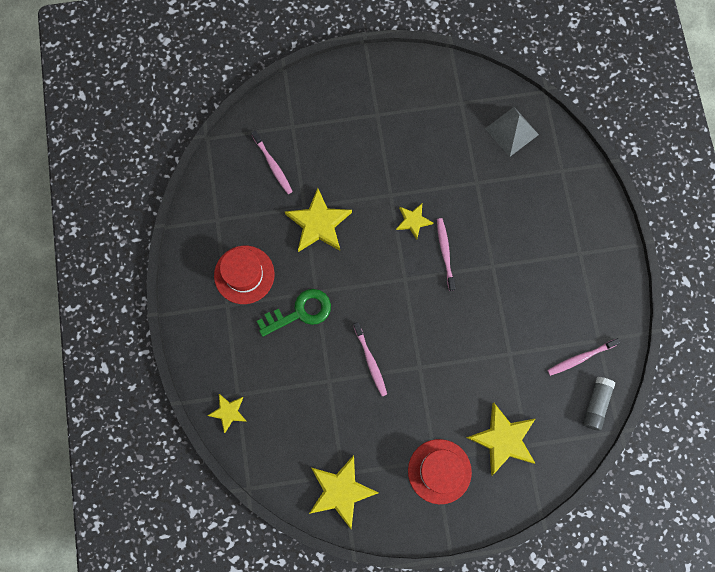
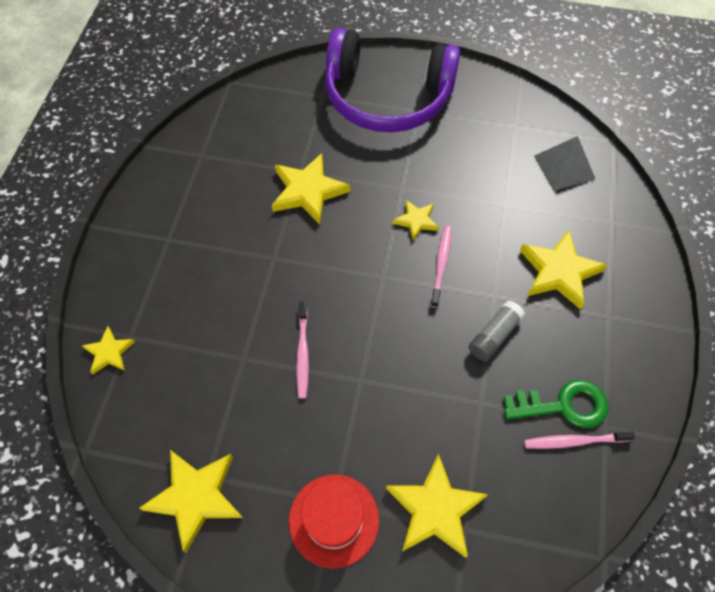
camera: 20 degrees right, 15 degrees down
(244, 274) = (202, 215): red hat -> none
(273, 165) = (285, 123): pink toothbrush -> none
(300, 312) = (245, 272): green key -> green key (563, 405)
(347, 110) = (387, 97): none -> purple headphones
(534, 228) = (559, 272): none -> yellow star
(596, 404) = (578, 509): grey glue stick -> grey glue stick (494, 336)

